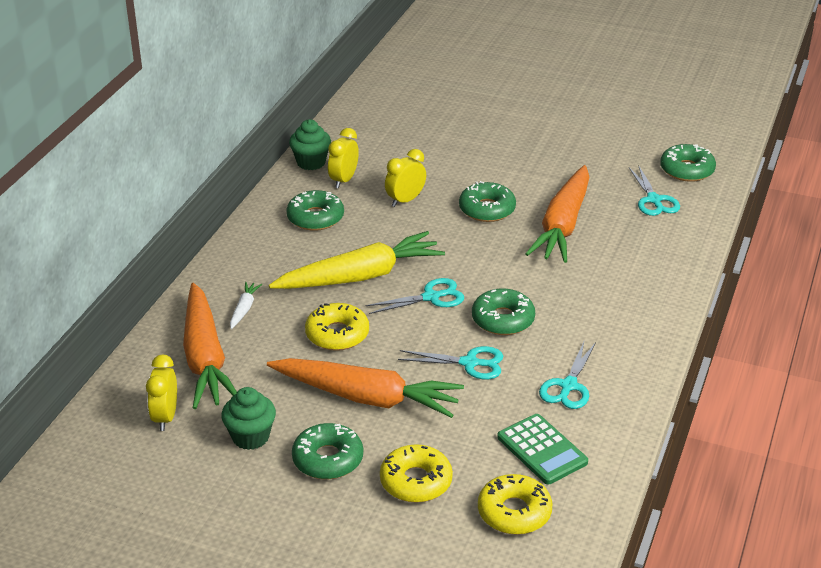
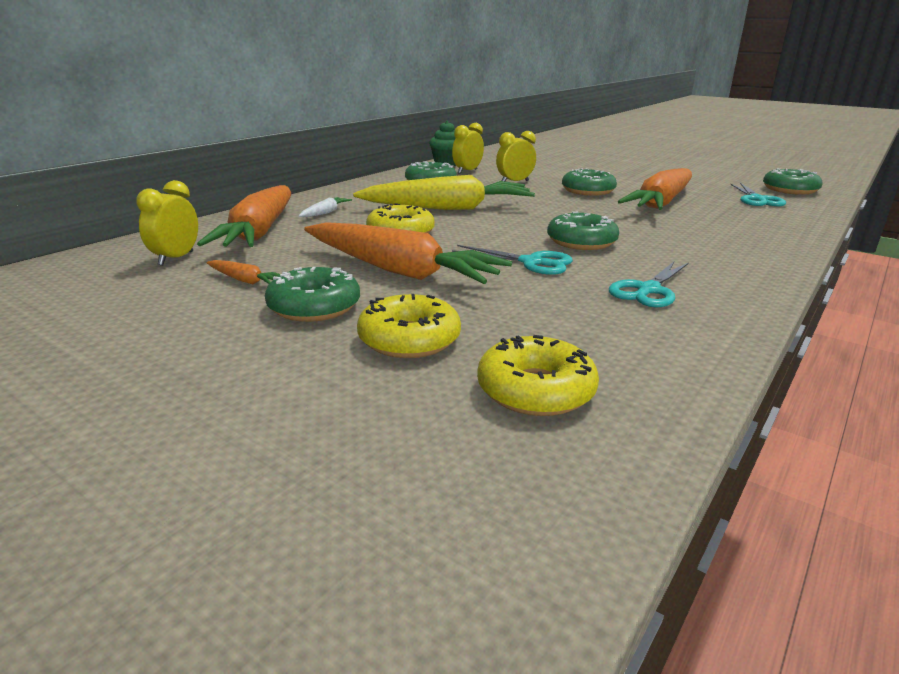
camera: 15 degrees right, 10 degrees down
(250, 437) = (245, 280): green cupcake -> orange carrot
(431, 297) = (511, 223): turquoise scissors -> none
(542, 450) = (599, 335): green calculator -> none

